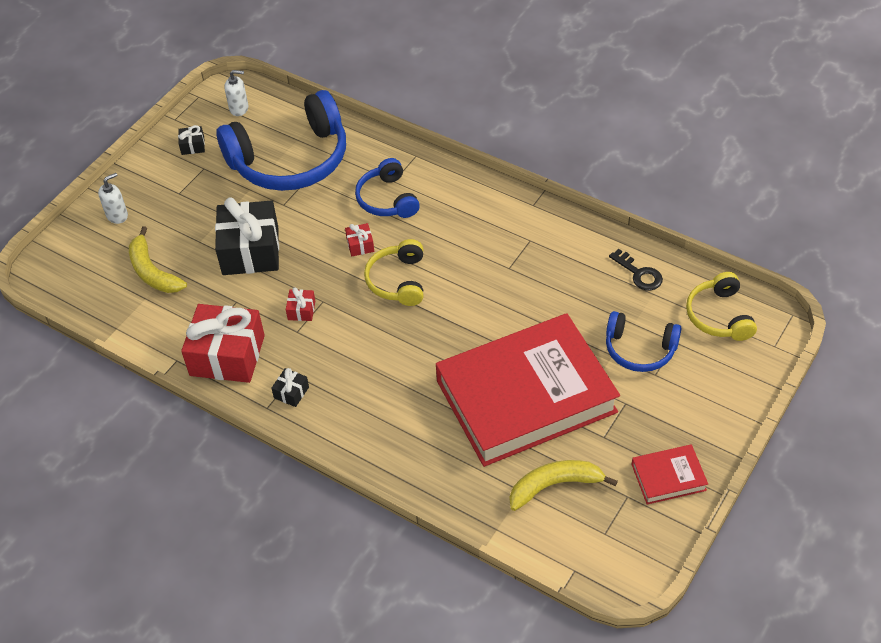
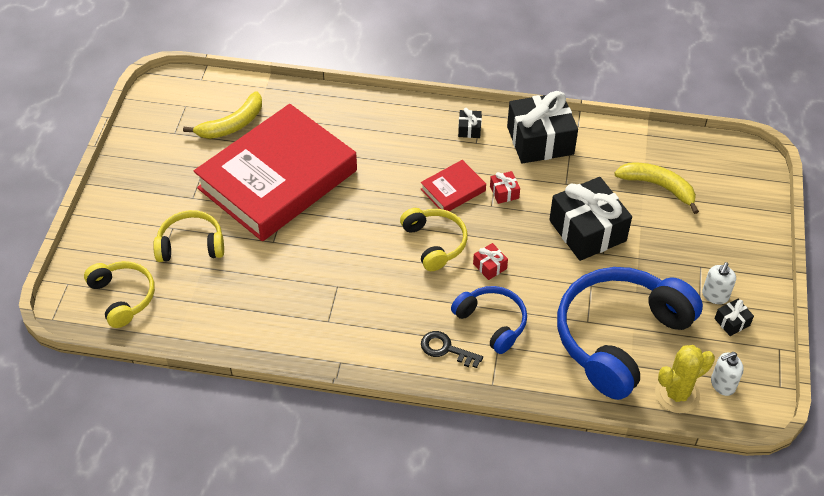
camera: 155 degrees right, 0 degrees up
(117, 215) = (737, 227): white soap dispenser -> white soap dispenser (715, 296)
(227, 355) = (540, 140): red gift -> black gift
(278, 111) = (677, 394): none -> yellow cactus
(639, 274) = (208, 317): black key -> black key (446, 349)
(639, 349) = (191, 245): blue headphones -> yellow headphones
(668, 477) = (145, 154): red book -> red book (453, 190)

